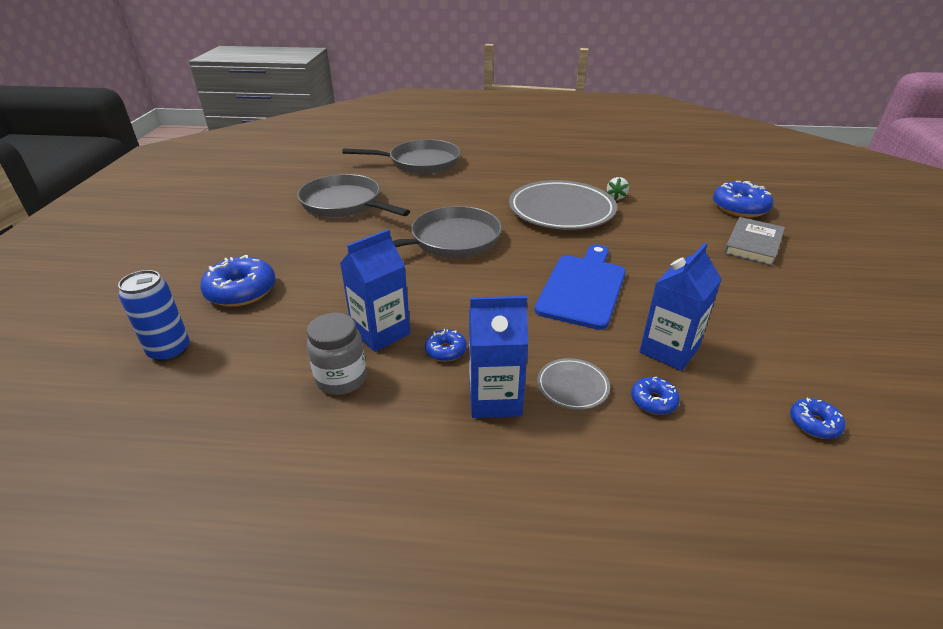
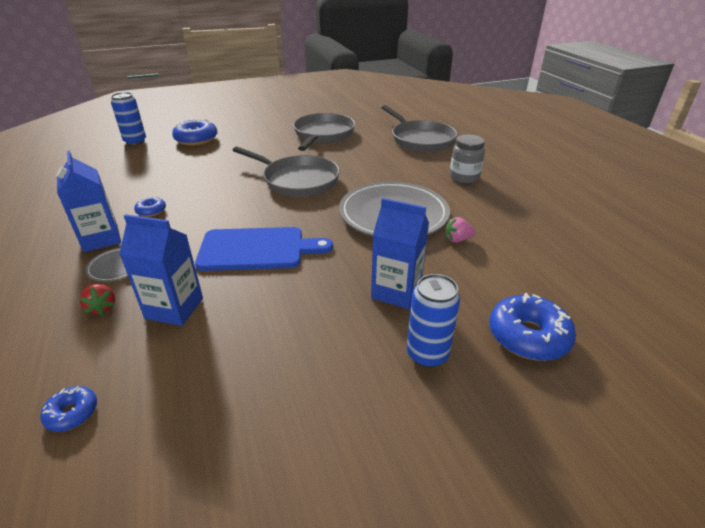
camera: 65 degrees right, 0 degrees up
(341, 379) = (117, 187): grey jar -> grey jar (464, 177)
(381, 332) = (166, 186): blue carton -> blue carton (396, 291)
(616, 197) = (457, 240): white strawberry -> pink strawberry
(653, 401) = (102, 307): blue donut -> red strawberry
(753, 244) = (427, 354): grey book -> blue can

